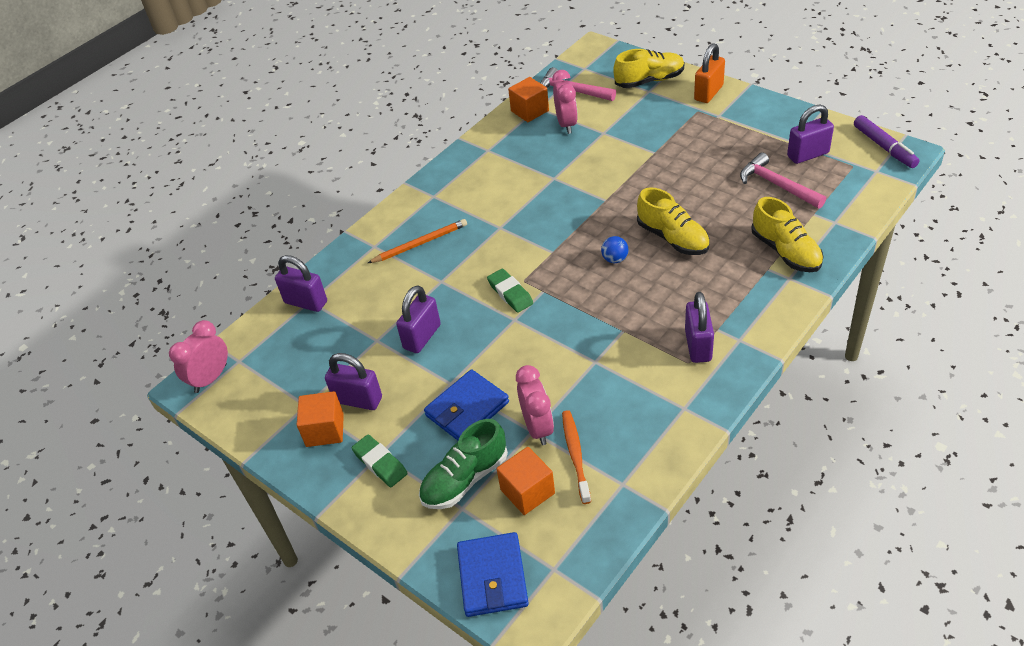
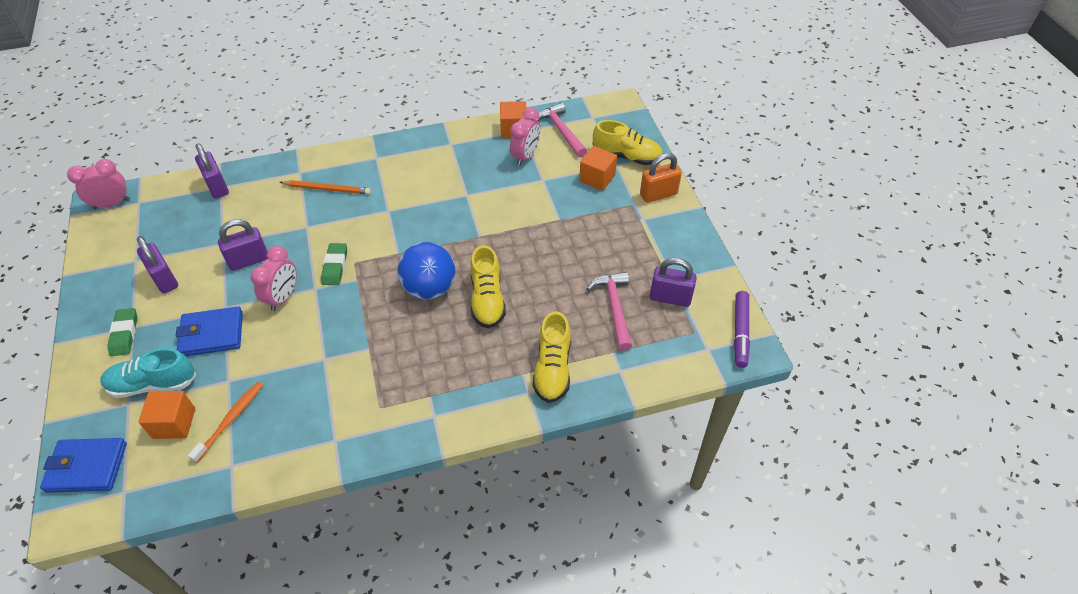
camera: 30 degrees right, 5 degrees up
(325, 430) = (124, 286): orange cube -> orange cube (597, 178)
(465, 479) = (153, 384): green shoe -> turquoise shoe
(492, 577) = (87, 467): blue wallet -> blue wallet turned 60 degrees clockwise
(538, 427) = (234, 381): pink clock -> pink clock (283, 297)
(615, 259) = (429, 288): blue ball -> blue ball, size x2.25
(698, 345) = (401, 399): purple padlock -> none

